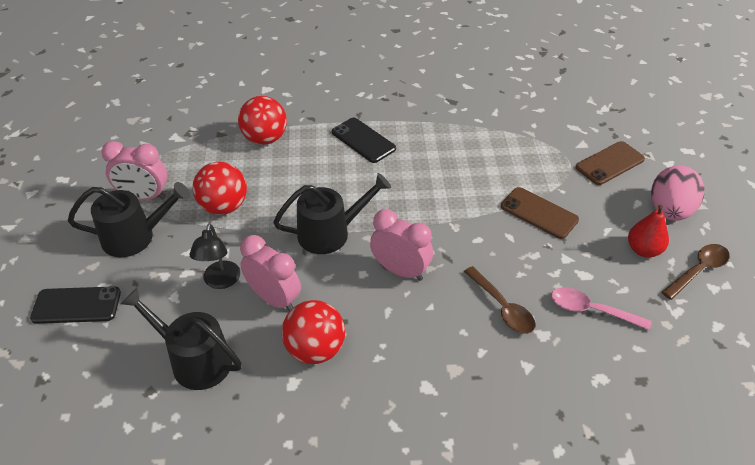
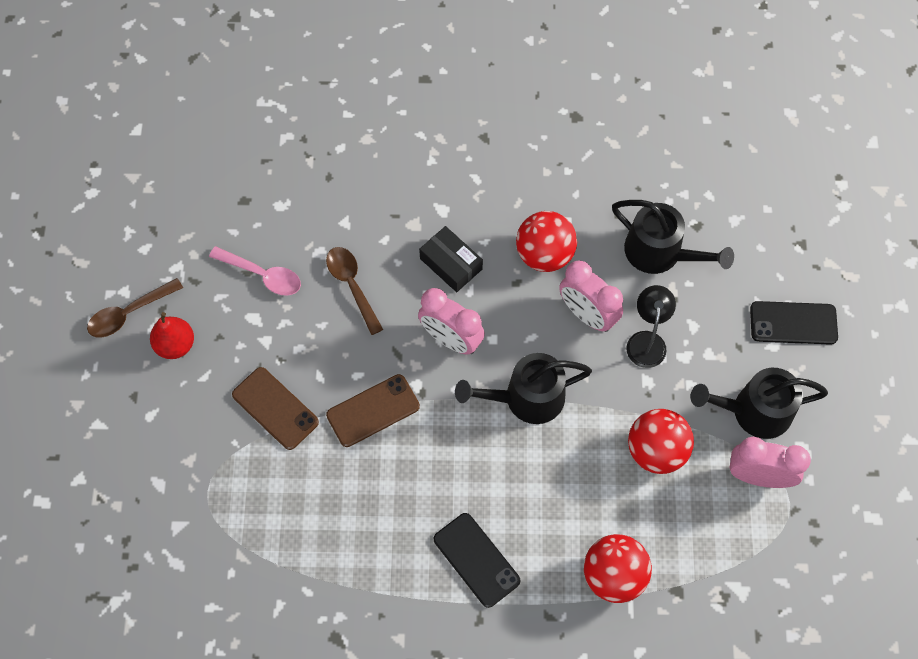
camera: 175 degrees left, 20 degrees up
(410, 333) = (451, 264): none -> black box
(610, 163) = (156, 485): brown phone -> brown phone (373, 410)
(669, 211) = (118, 399): pink egg -> none

